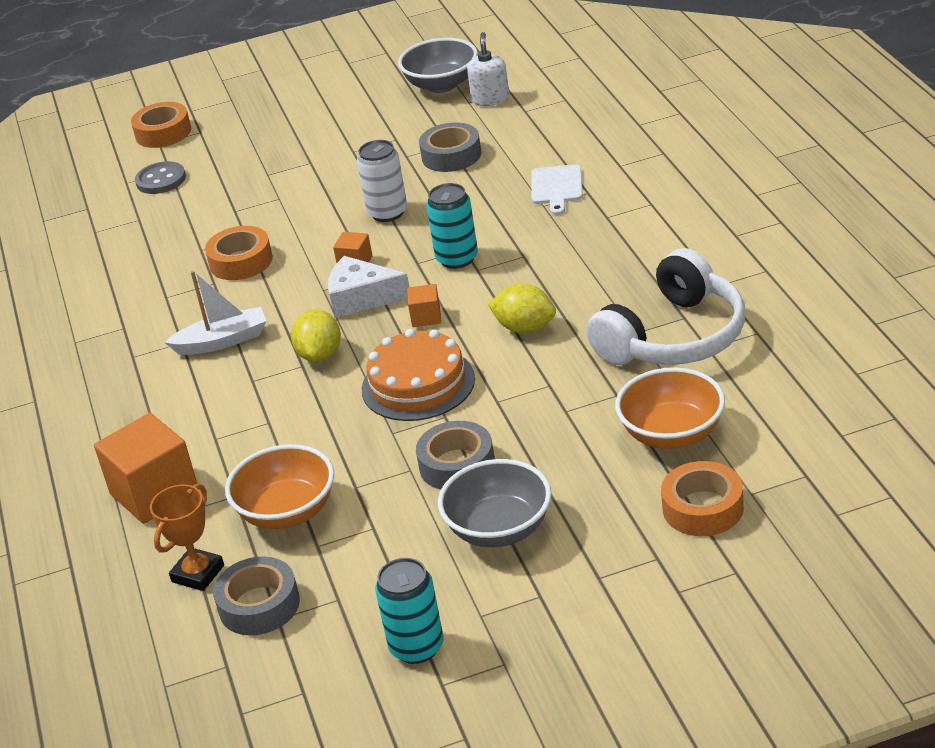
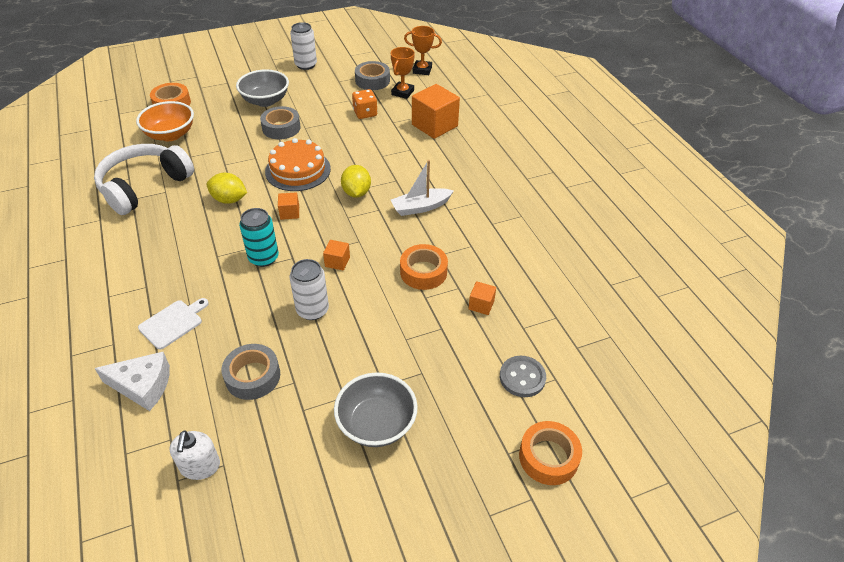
camera: 170 degrees right, 10 degrees up
(135, 648) = (422, 70): none -> orange trophy
(179, 235) = (481, 305): none -> orange cube
(287, 512) = (365, 113): orange bowl -> orange dice
(361, 298) = (332, 231): white cheese -> white cheese (143, 386)
(417, 647) = (306, 65): turquoise can -> white can
(442, 85) = (247, 505): grey bowl -> grey bowl (376, 424)
(556, 187) = (173, 323): white cutting board -> white cutting board turned 45 degrees clockwise

